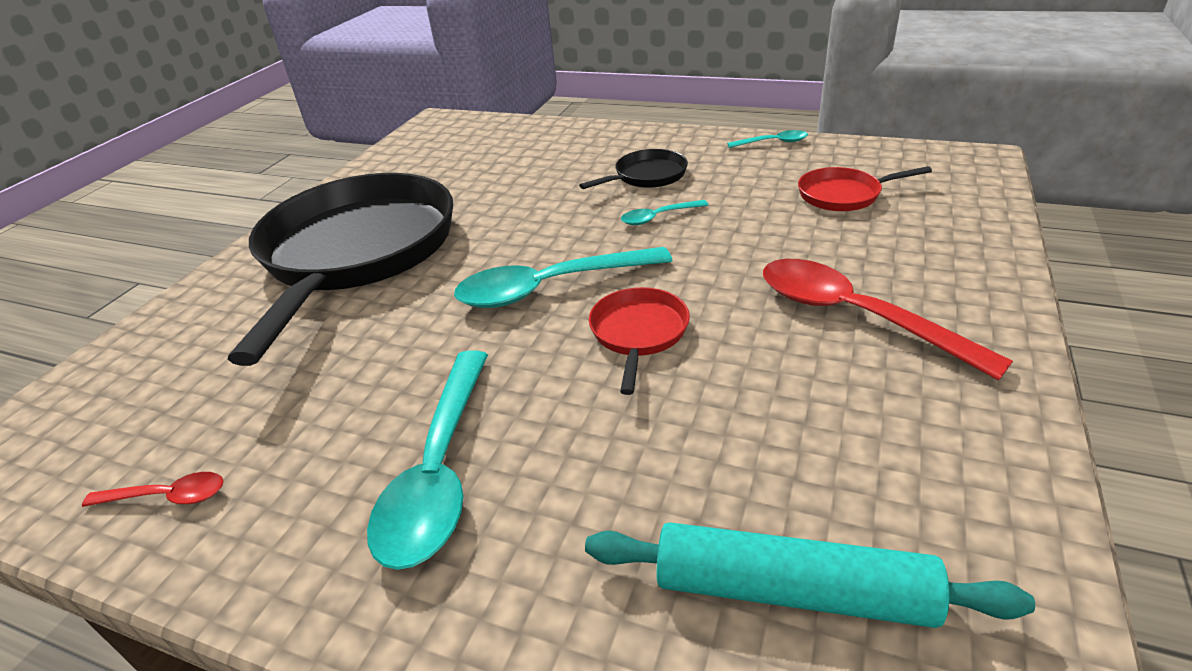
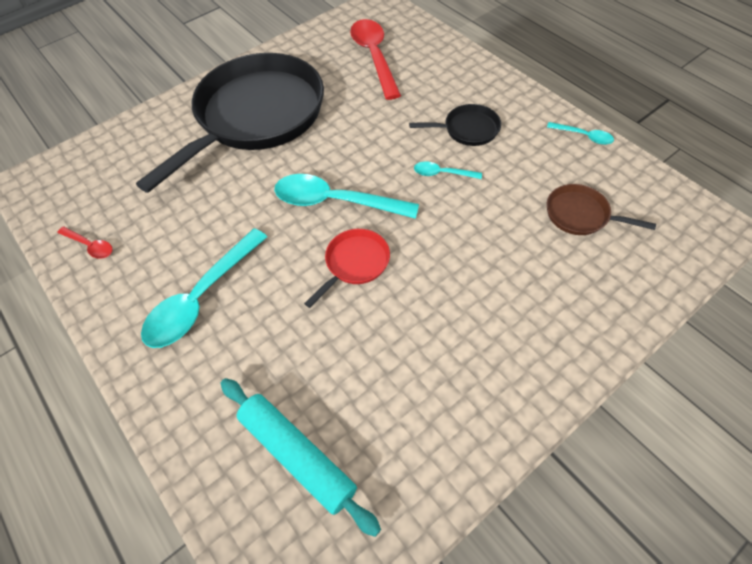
camera: 30 degrees right, 20 degrees up
(843, 195) = (580, 215): red pan -> brown pan
(855, 316) = (483, 320): red spoon -> red spoon (374, 57)

